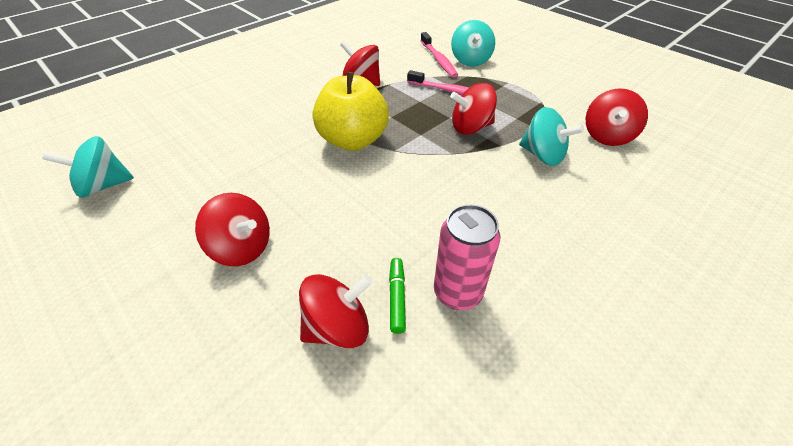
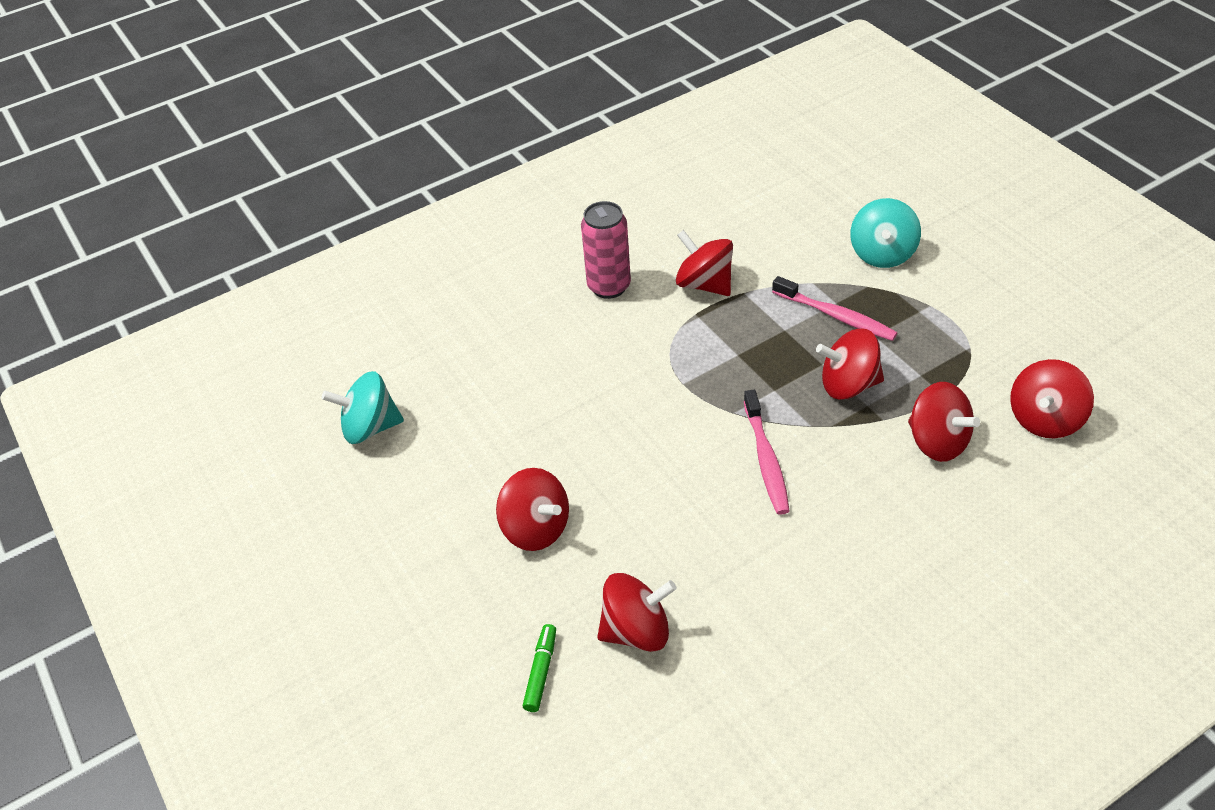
camera: 15 degrees right, 0 degrees up
(353, 140) = (679, 390): yellow apple -> none
(397, 298) = (704, 609): green marker -> green marker (541, 671)
(438, 60) = (831, 248): pink toothbrush -> pink toothbrush (766, 459)
(457, 292) = (773, 612): pink can -> pink can (609, 286)
(542, 155) = (937, 442): turquoise spinning top -> red spinning top

